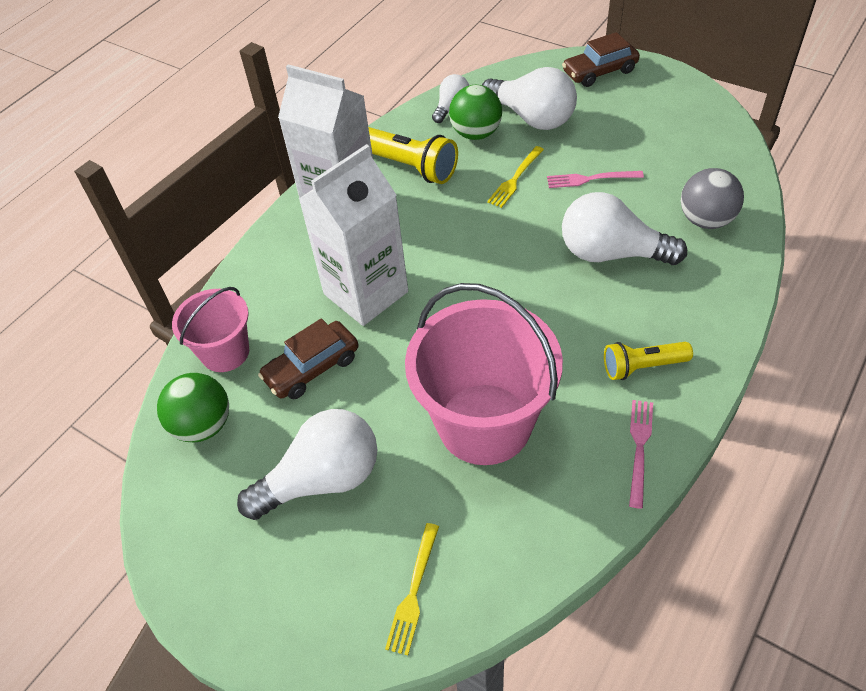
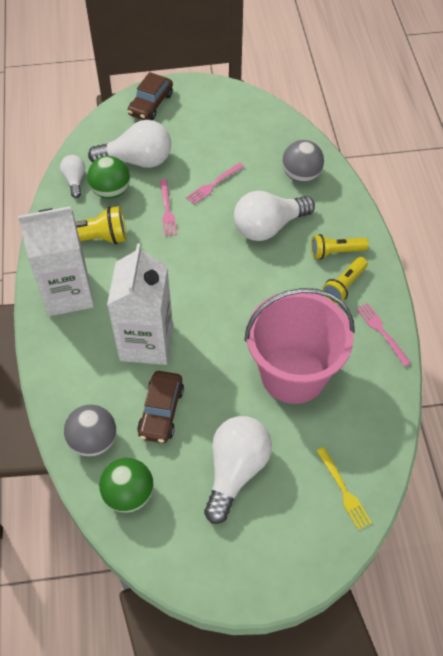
camera: 45 degrees left, 5 degrees up
(225, 352) = (93, 441): pink bucket -> grey ball
(515, 179) = (167, 210): yellow fork -> pink fork
(668, 324) = (335, 252): none -> yellow flashlight

